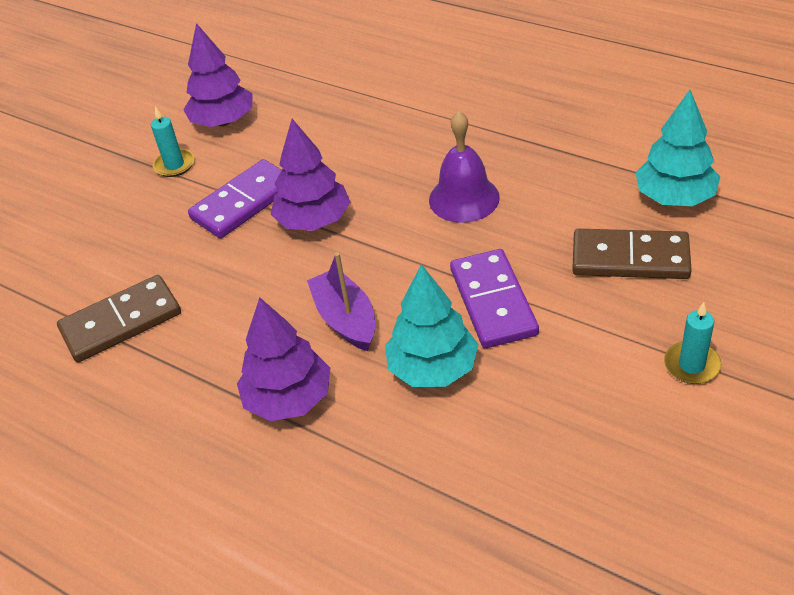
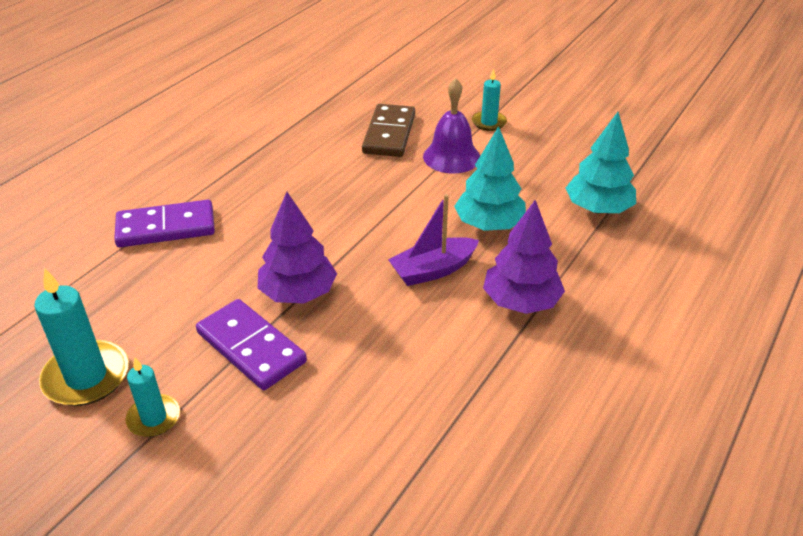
camera: 95 degrees left, 5 degrees down
(121, 322) = (418, 436): brown domino -> none
(223, 121) = (86, 377): purple tree -> turquoise candle
(464, 198) = (298, 202): purple bell -> purple bell (451, 157)
(493, 302) = (423, 194): purple domino -> purple domino (166, 228)
(674, 197) = (331, 111): turquoise tree -> turquoise tree (598, 208)

